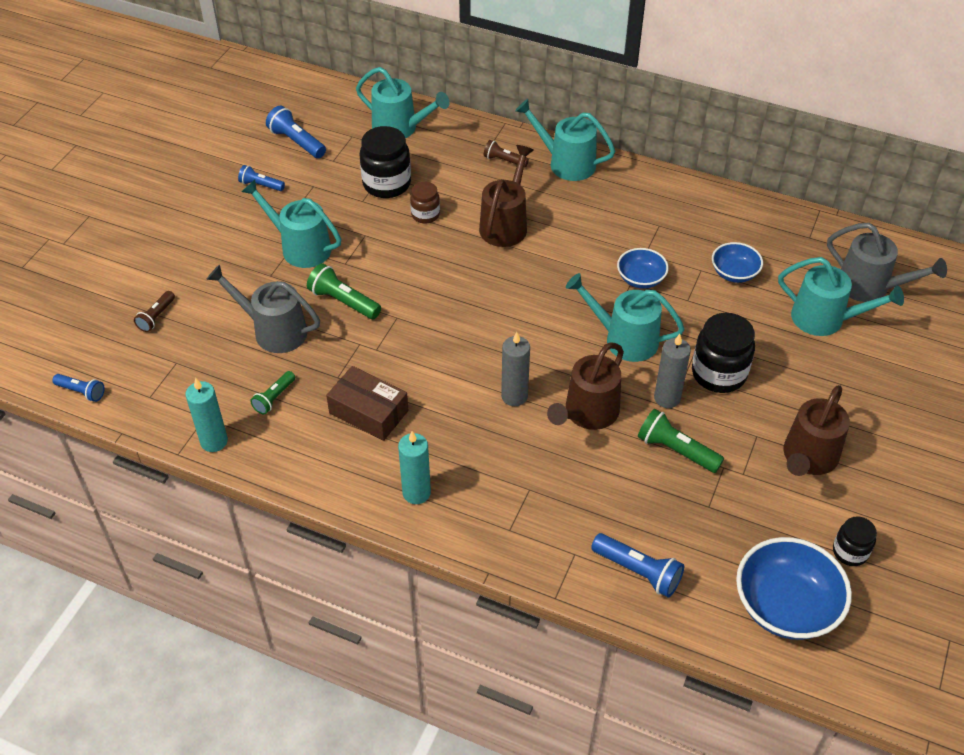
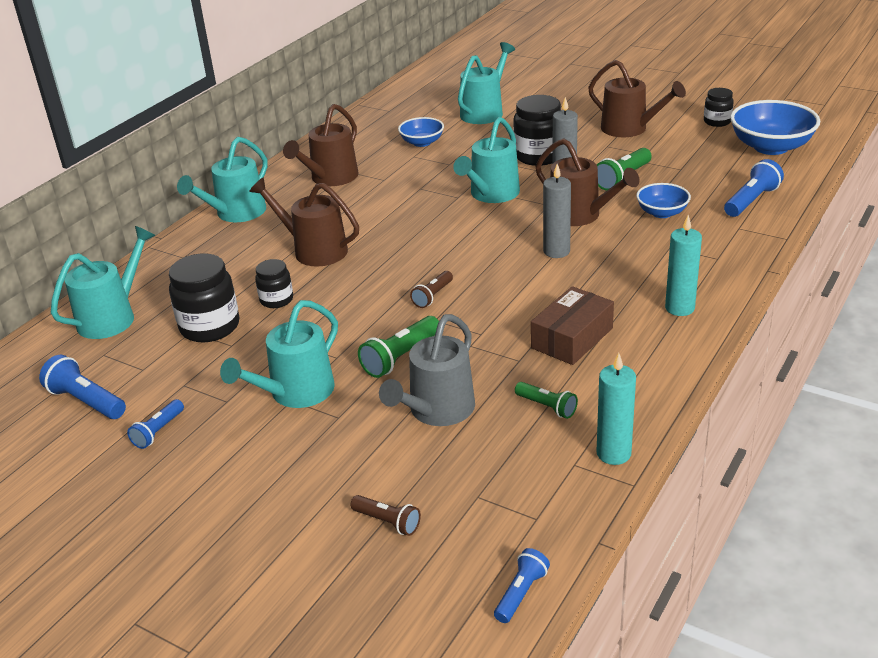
camera: 80 degrees left, 15 degrees down
(296, 142) = (86, 401): blue flashlight -> blue flashlight turned 75 degrees clockwise
(425, 215) = (276, 300): brown jar -> black jar
(504, 160) = (212, 248): brown flashlight -> brown flashlight (433, 296)
(640, 279) = (416, 183): blue bowl -> blue bowl (662, 213)
(642, 214) = (330, 178): none -> brown watering can
(870, 287) = (453, 93): grey watering can -> none

